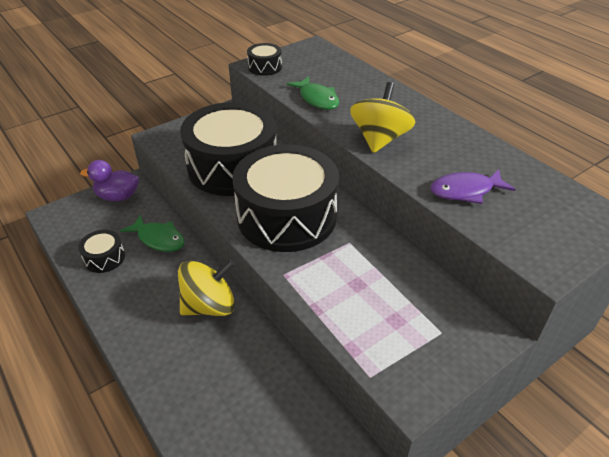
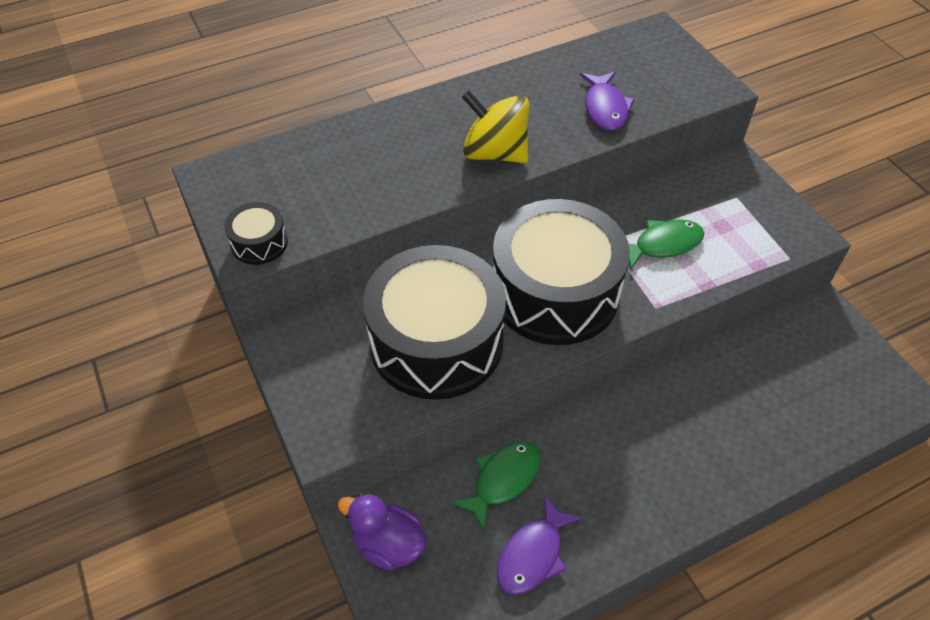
camera: 80 degrees left, 10 degrees up
(104, 258) = (533, 554): black drum -> purple fish
(118, 196) = (388, 544): purple duck -> purple duck turned 105 degrees clockwise
(209, 306) = (635, 420): yellow spinning top -> none
(317, 99) = (380, 195): green fish -> green fish (663, 244)

